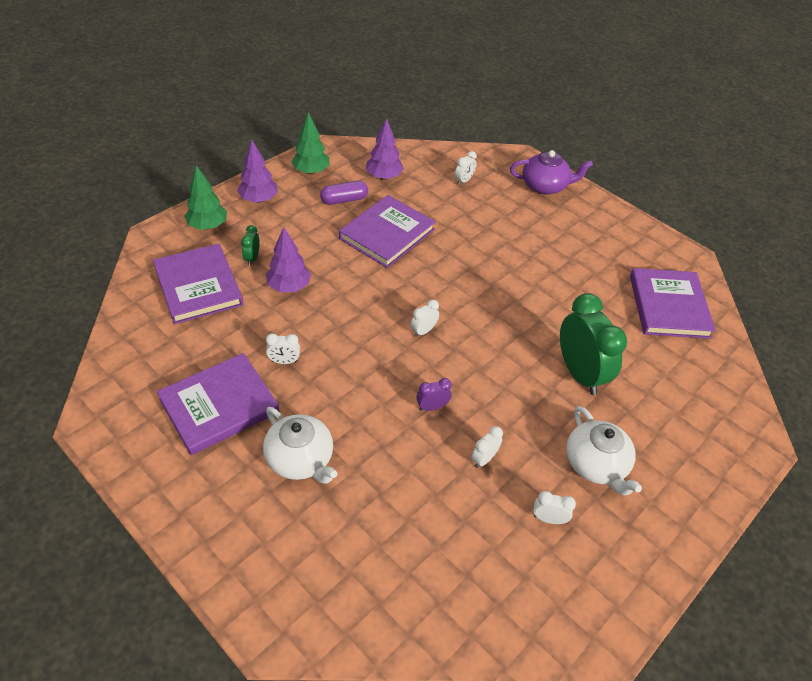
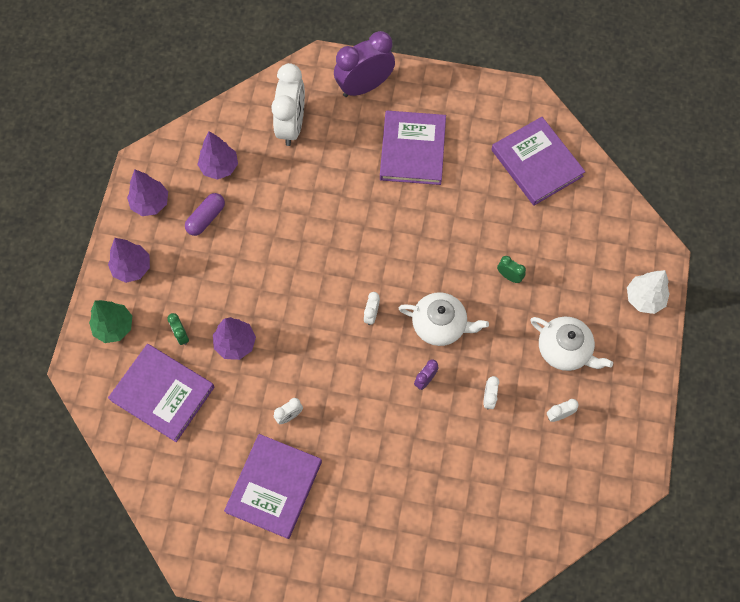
camera: 30 degrees left, 20 degrees up
(300, 459) = (366, 487): white teapot -> white teapot (440, 325)
(311, 171) = (150, 203): green tree -> purple tree
(387, 234) = (271, 233): purple book -> purple book (412, 150)
(464, 181) = (291, 125): white clock -> white clock, size x2.29
(545, 186) = (364, 86): purple teapot -> purple clock
(579, 373) = (509, 276): green clock -> green clock, size x0.44
(717, 470) = (644, 298): none -> white tree

